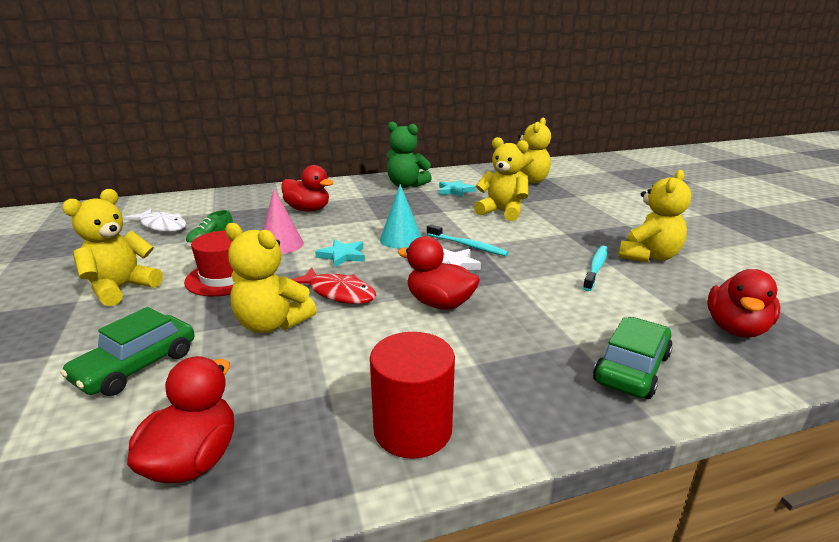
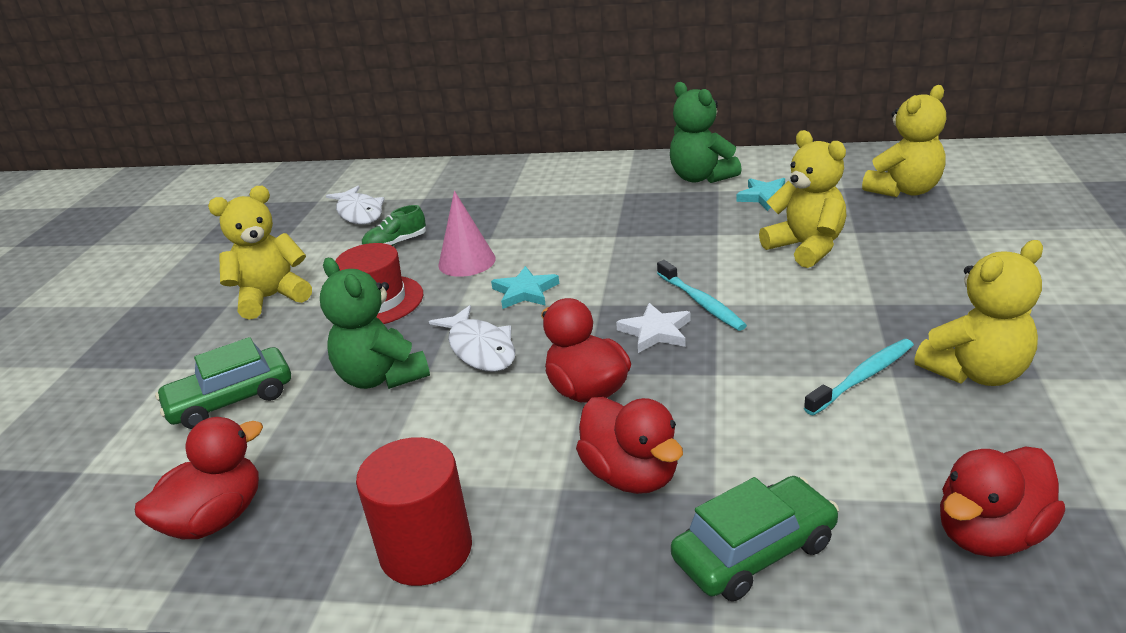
camera: 30 degrees right, 5 degrees up
(272, 324) = (381, 377): yellow teddy bear -> green teddy bear
(308, 210) = (537, 207): red duck -> red duck (631, 475)
(338, 293) = (480, 349): red fish -> white fish
(401, 239) = (618, 276): turquoise cone -> none

